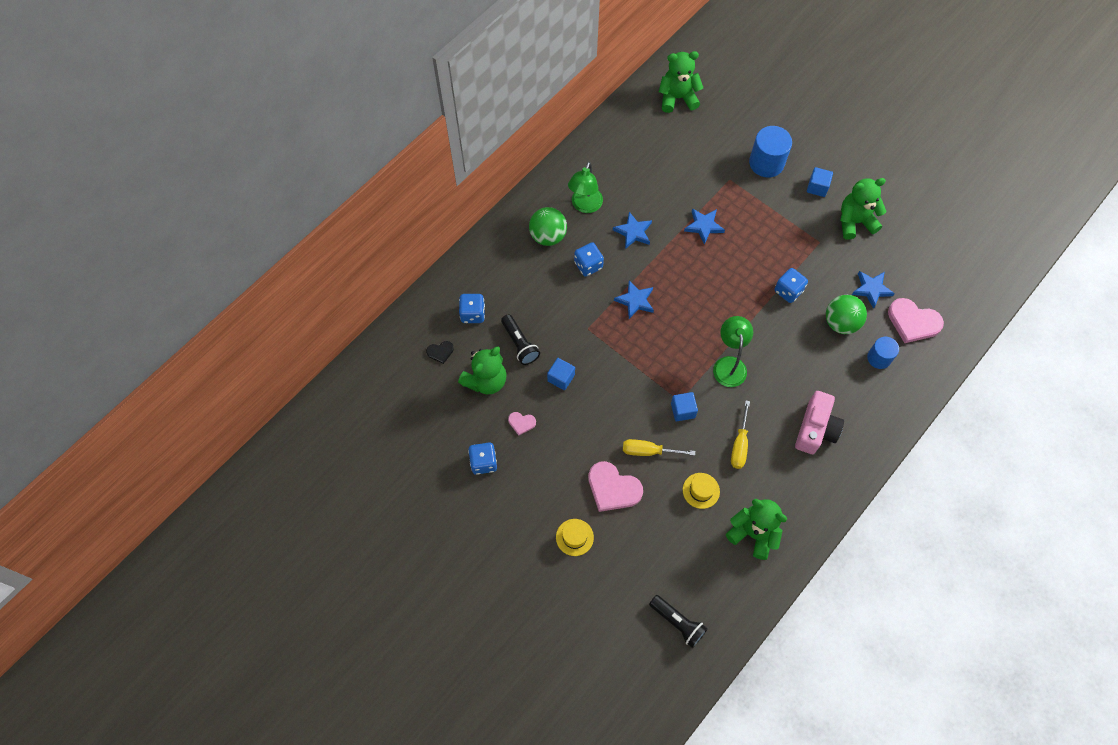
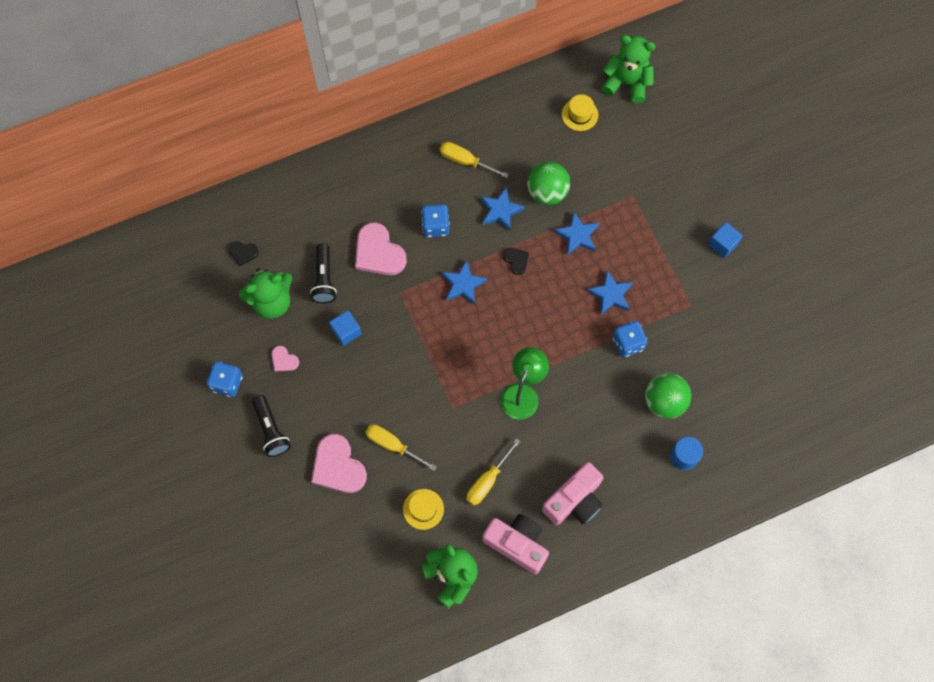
camera: 25 degrees right, 5 degrees up
(472, 314) = (294, 227): blue dice -> none
(548, 236) = (411, 178): green ball -> green ball (547, 192)
(574, 537) = (275, 497): yellow hat -> yellow hat (579, 114)
(585, 206) = (466, 161): green lamp -> yellow screwdriver
(667, 265) = (516, 260): none -> black heart
(678, 623) = (329, 628): black flashlight -> black flashlight (271, 430)
(683, 410) = (449, 419): blue cube -> none
(766, 163) = (682, 194): blue cylinder -> none
(790, 483) = (517, 544): none -> pink camera
(855, 222) = (742, 299): green teddy bear -> none
(871, 289) = (718, 380): blue star -> blue star (611, 294)
(913, 322) = (742, 435): pink heart -> pink heart (378, 252)

